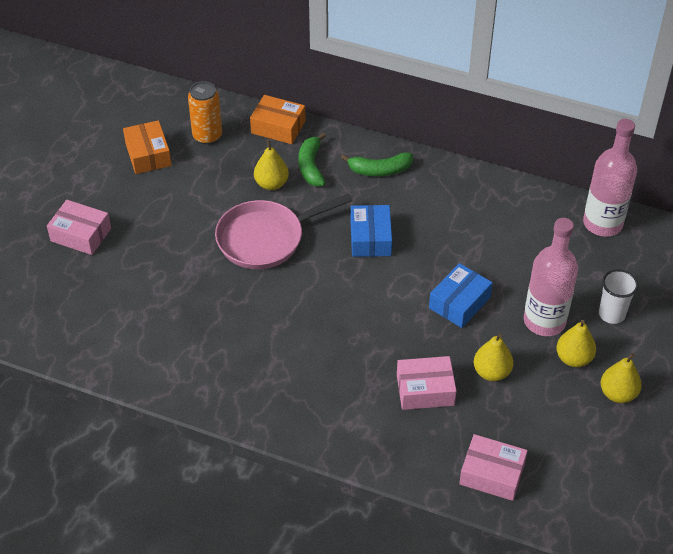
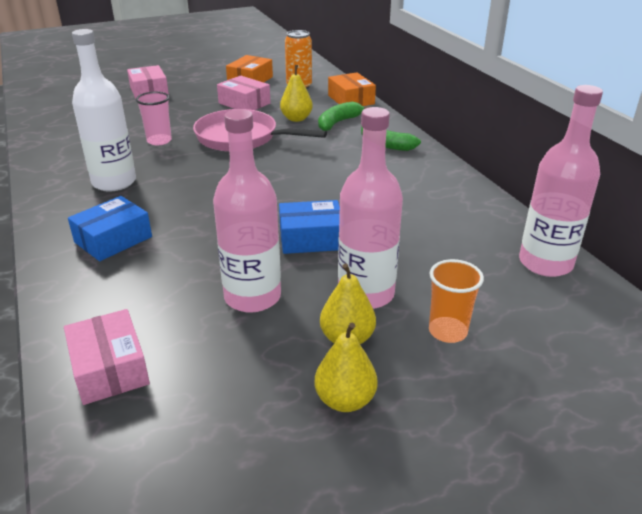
camera: 45 degrees right, 15 degrees down
(206, 289) = (159, 141): none -> pink cup
(251, 356) = (114, 182): none -> white bottle
(370, 238) = (311, 170): blue box -> blue box (113, 239)
(425, 390) = (179, 272): pink box -> pink box (244, 103)
(491, 372) = (252, 297): yellow pear -> pink bottle
(611, 314) = (447, 331): white cup -> orange cup

